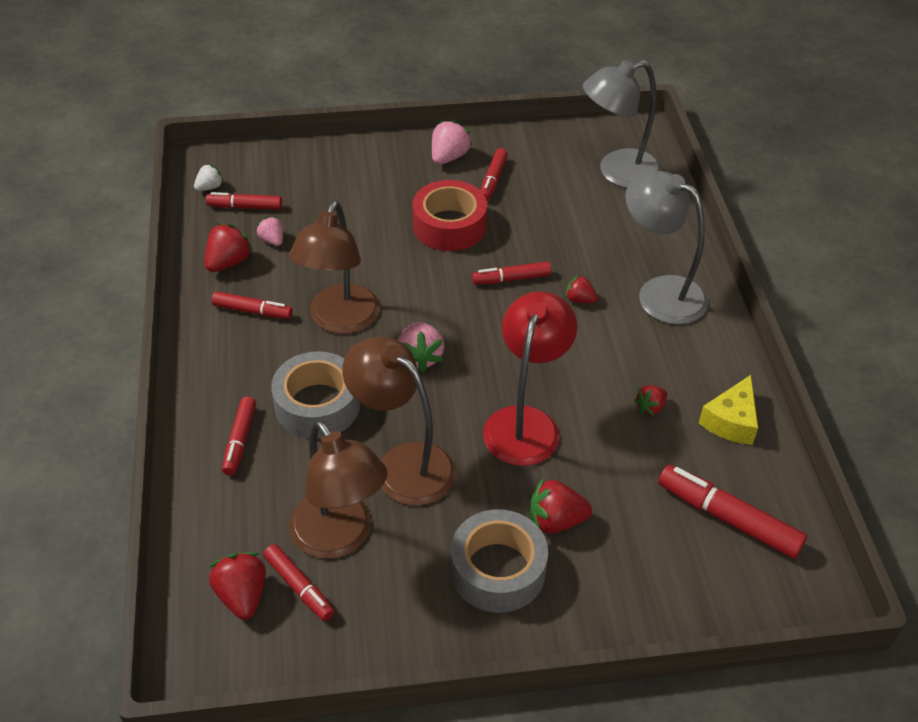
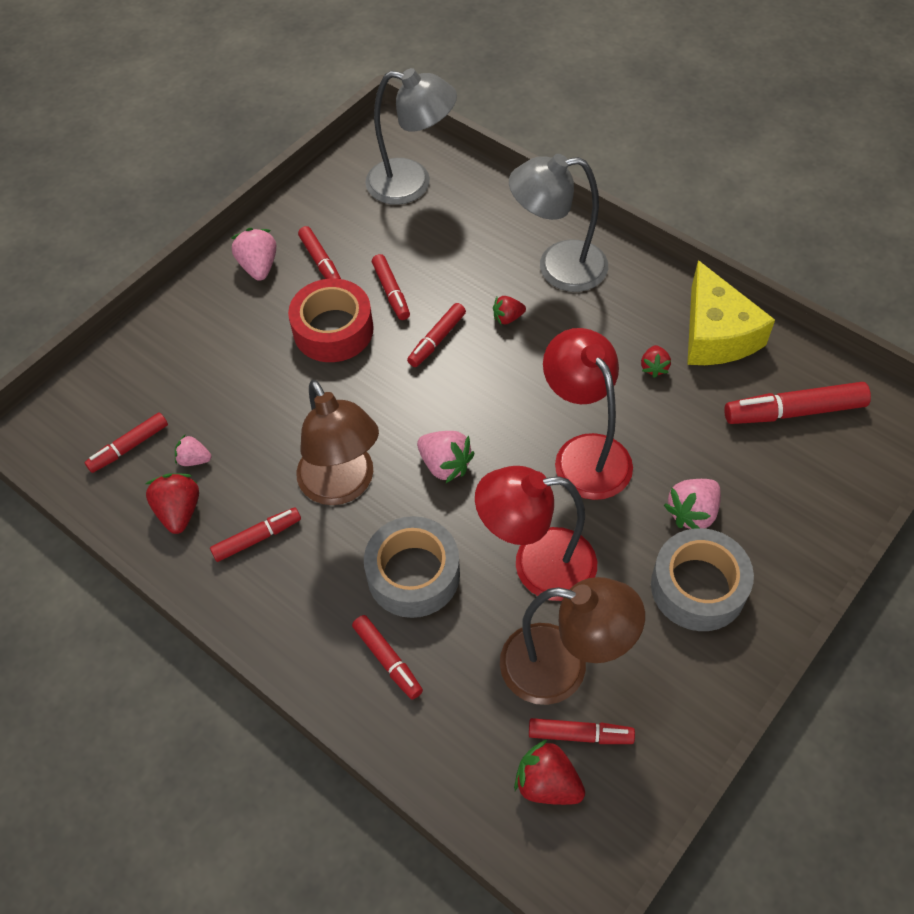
camera: 40 degrees left, 10 degrees up
(209, 187) = (70, 454): white strawberry -> none
(403, 464) = (537, 565): brown lamp -> red lamp
(517, 229) = (391, 292): none -> red marker
(556, 521) = (692, 513): red strawberry -> pink strawberry
(617, 172) = (412, 184): grey lamp -> grey lamp turned 105 degrees counterclockwise
(731, 421) = (716, 334): yellow cheese -> yellow cheese, size x1.55

